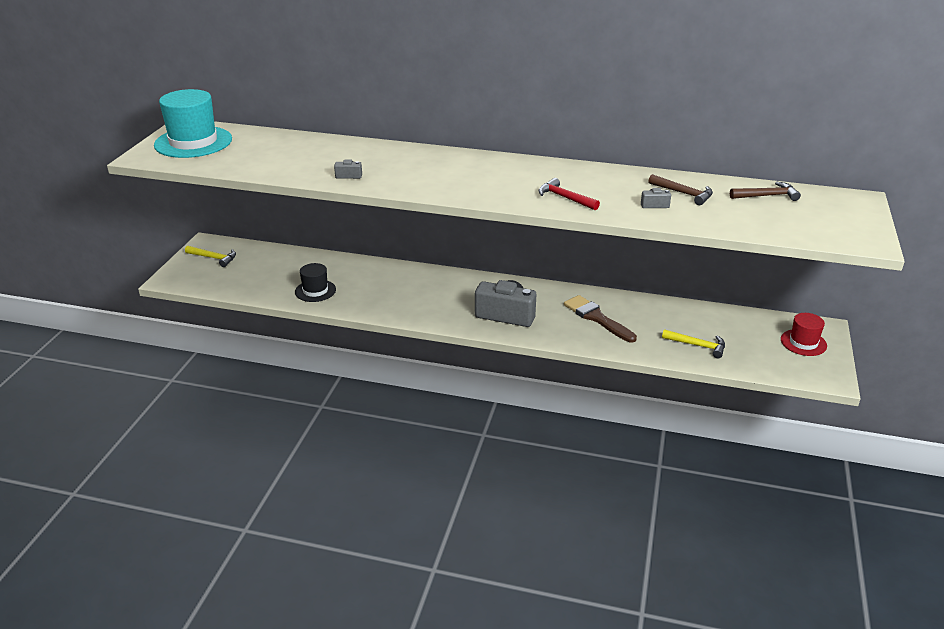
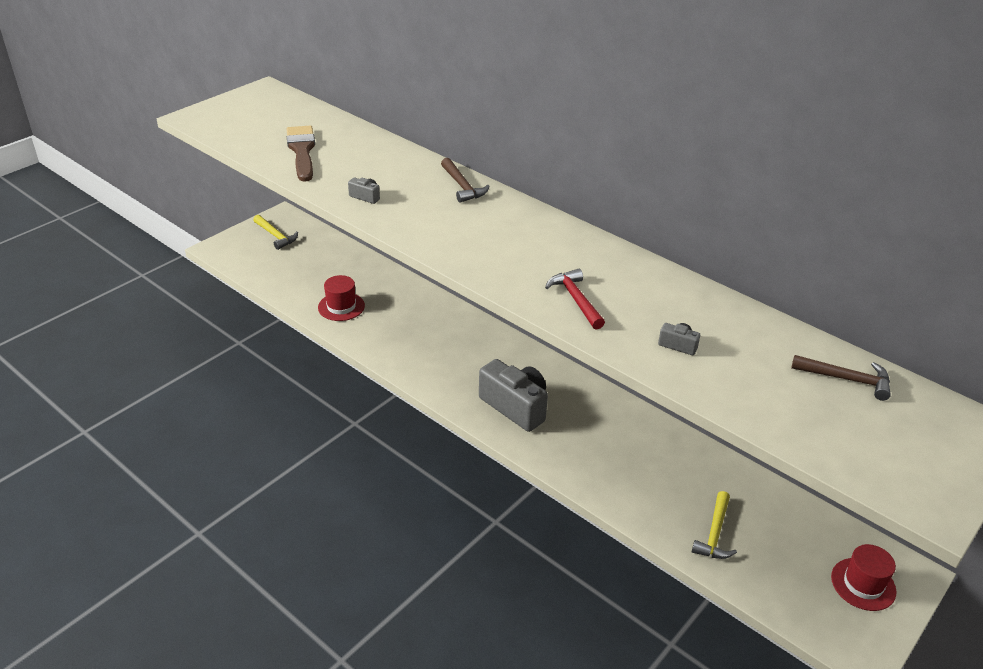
camera: 25 degrees right, 5 degrees up
(193, 142) = (256, 111): turquoise hat -> none
(315, 291) = (341, 306): black hat -> red hat
(596, 318) = (617, 448): brown brush -> brown brush (302, 151)
(684, 193) = (733, 340): brown hammer -> brown hammer (462, 186)
(698, 346) = (714, 534): yellow hammer -> yellow hammer turned 60 degrees clockwise

